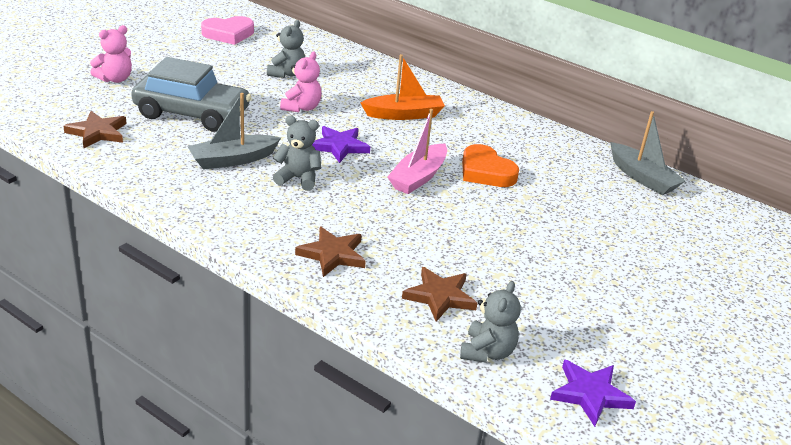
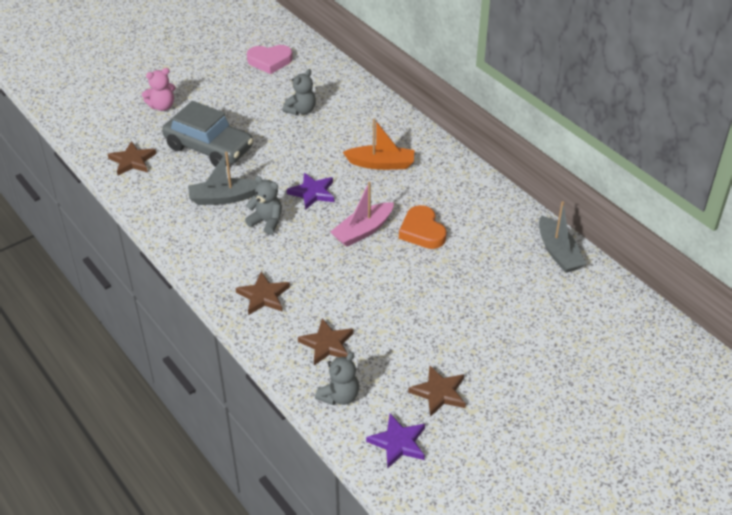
camera: 20 degrees right, 10 degrees up
(301, 108) = (298, 149): pink teddy bear -> none
(604, 330) = (439, 393): none -> brown star

